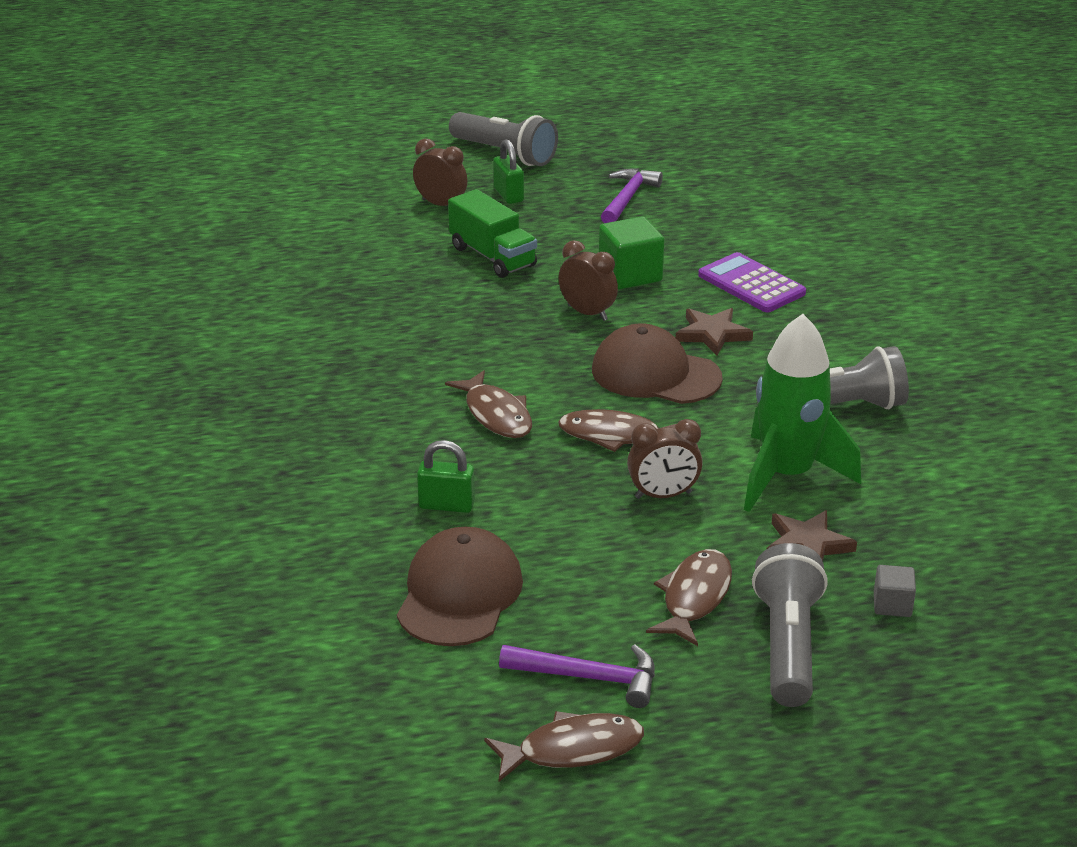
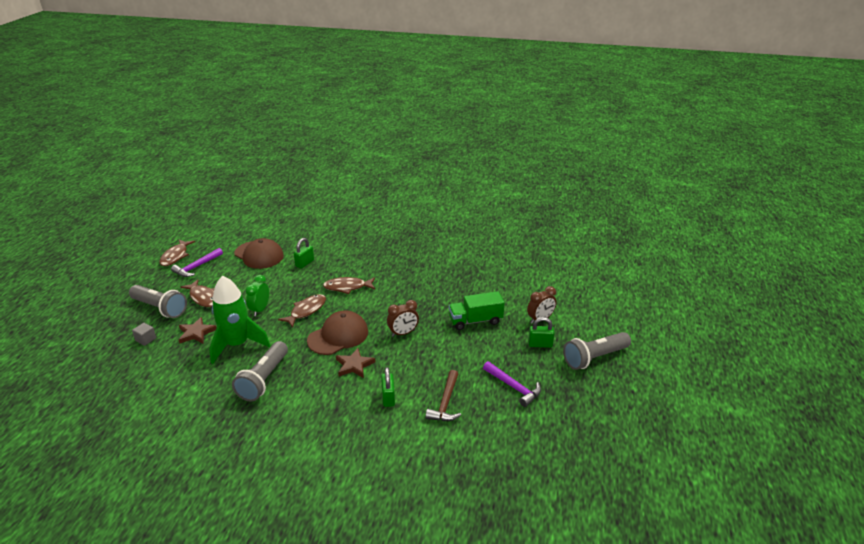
camera: 115 degrees right, 0 degrees up
(630, 275) = (428, 358): green cube -> none
(663, 495) = (260, 310): brown clock -> green clock
(712, 239) = (445, 402): none -> brown hammer
(751, 284) = (388, 398): purple calculator -> green padlock

